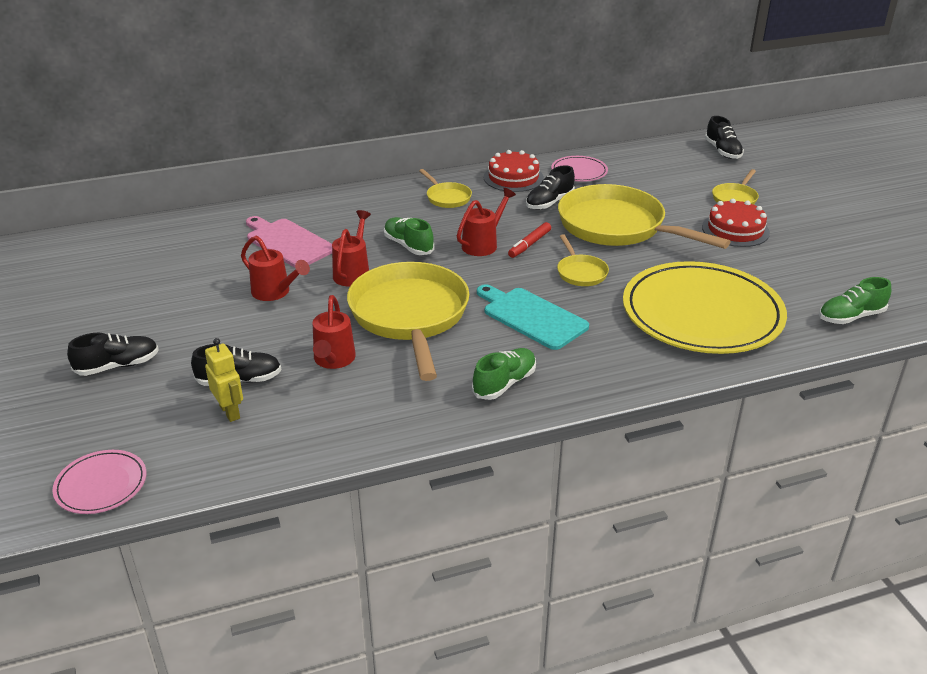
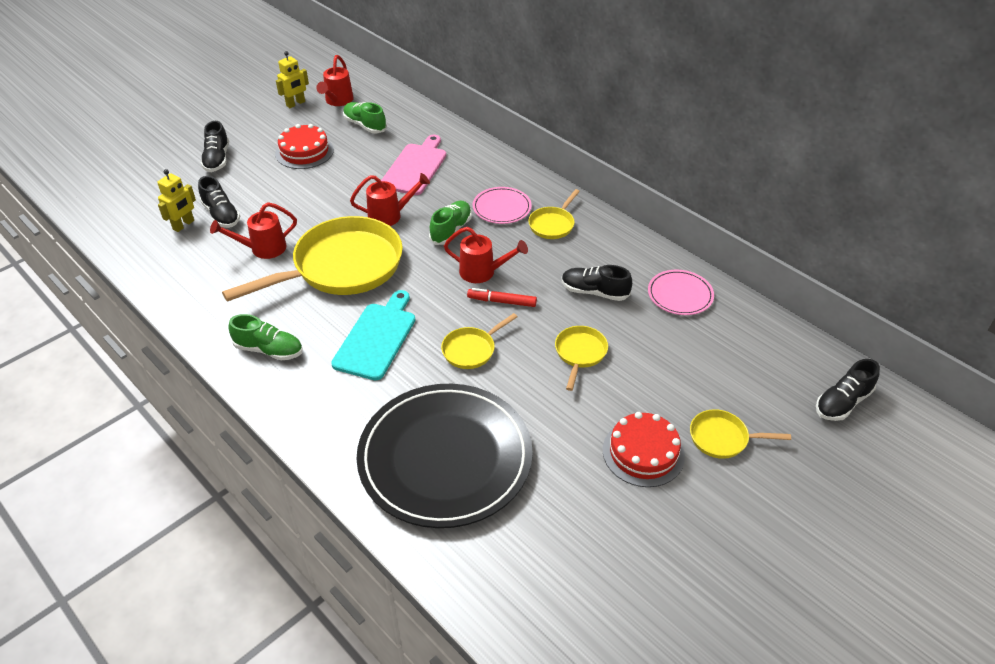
camera: 65 degrees right, 10 degrees up
(70, 290) = (296, 104): none -> yellow robot
(101, 485) = (95, 204): pink plate -> pink plate (502, 208)
(117, 366) = (217, 159): black shoe -> black shoe turned 45 degrees clockwise
(275, 292) = (339, 188): red watering can -> red watering can (337, 101)
(513, 178) = (627, 253): red cake -> red cake (304, 152)
(617, 227) = (580, 353): yellow pan -> yellow pan, size x0.45
(702, 313) = (445, 458): yellow plate -> black plate
(851, 317) = (508, 595): green shoe -> green shoe (365, 125)

